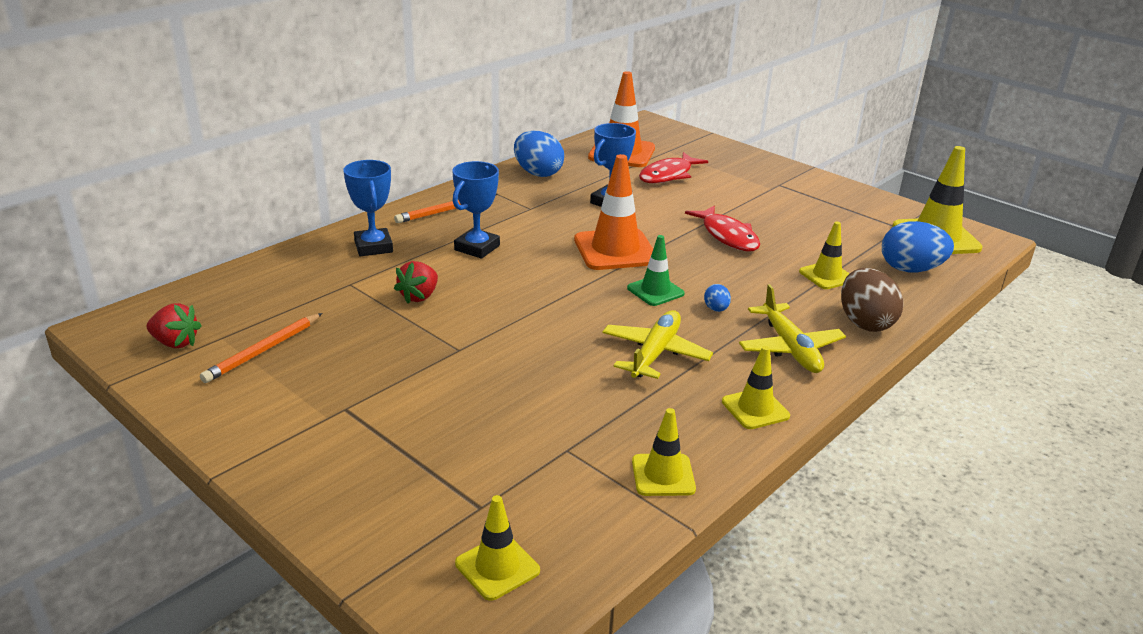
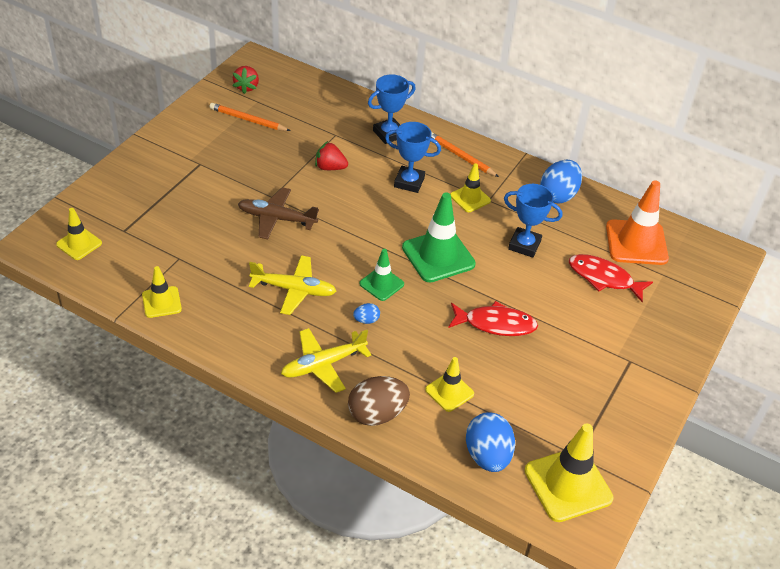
camera: 75 degrees right, 15 degrees up
(508, 351) = (276, 219): none -> brown plane
(615, 250) = (438, 256): orange traffic cone -> green traffic cone
(727, 236) = (495, 324): red fish -> red fish turned 135 degrees counterclockwise
(755, 409) = (239, 345): yellow traffic cone -> yellow traffic cone (470, 198)

